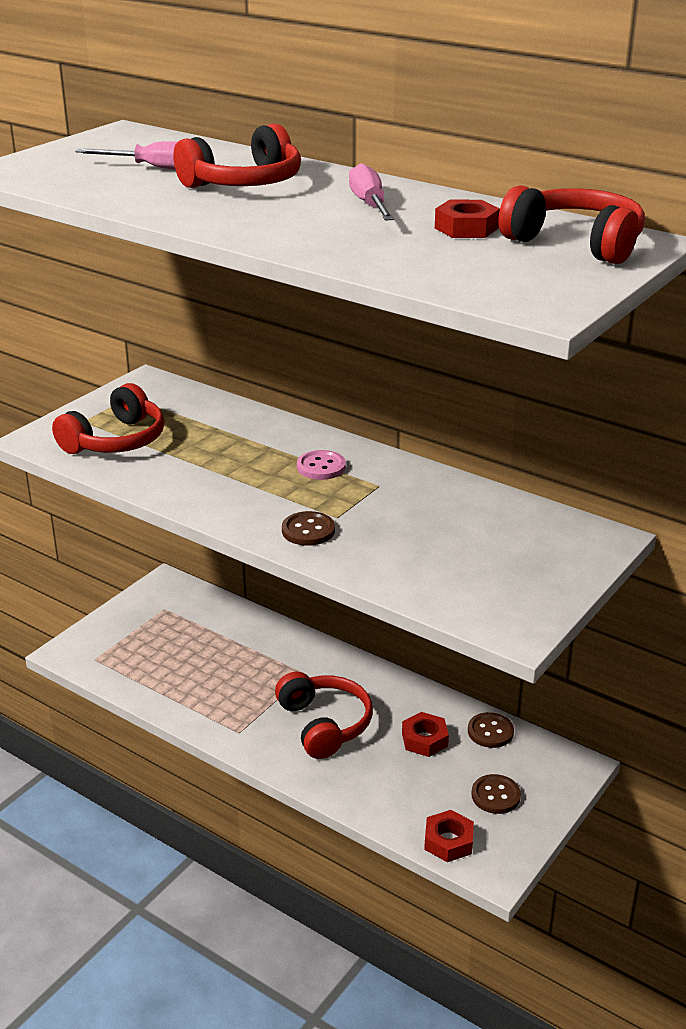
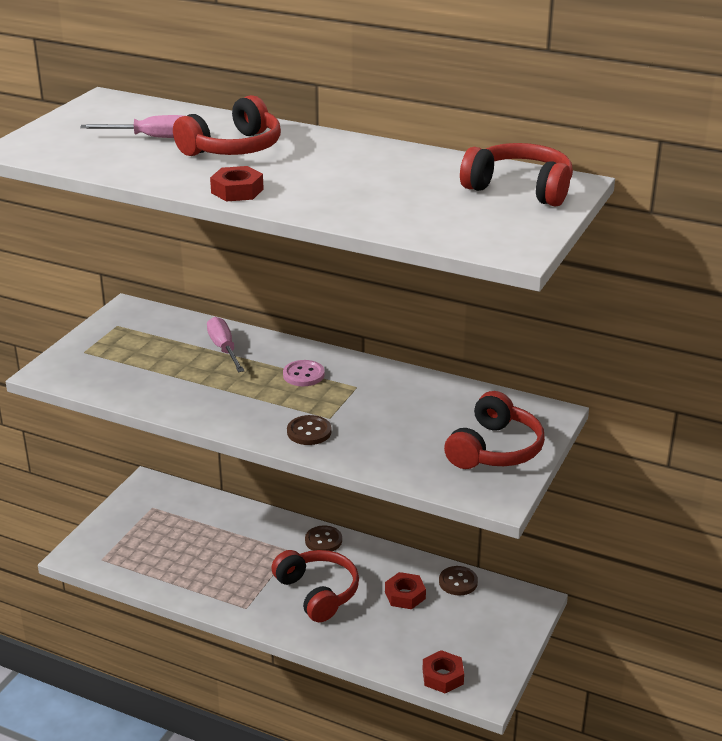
camera: 10 degrees left, 0 degrees up
(116, 441) = (119, 367): red headphones -> red headphones (495, 449)
(369, 205) = (345, 163): pink screwdriver -> pink screwdriver (224, 349)
(466, 228) = (430, 180): red nut -> red nut (237, 191)
(495, 795) = (473, 634): brown button -> brown button (323, 540)

